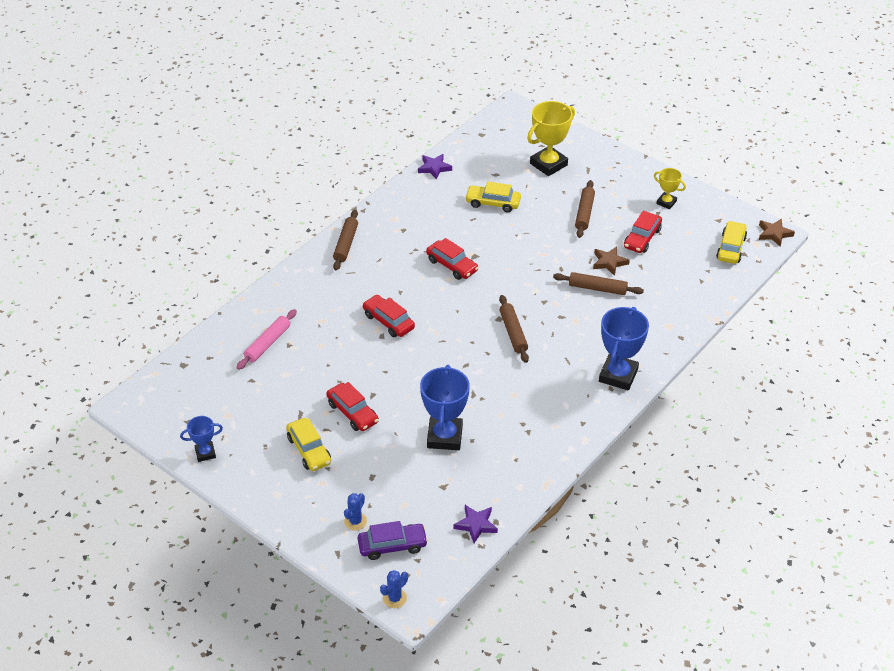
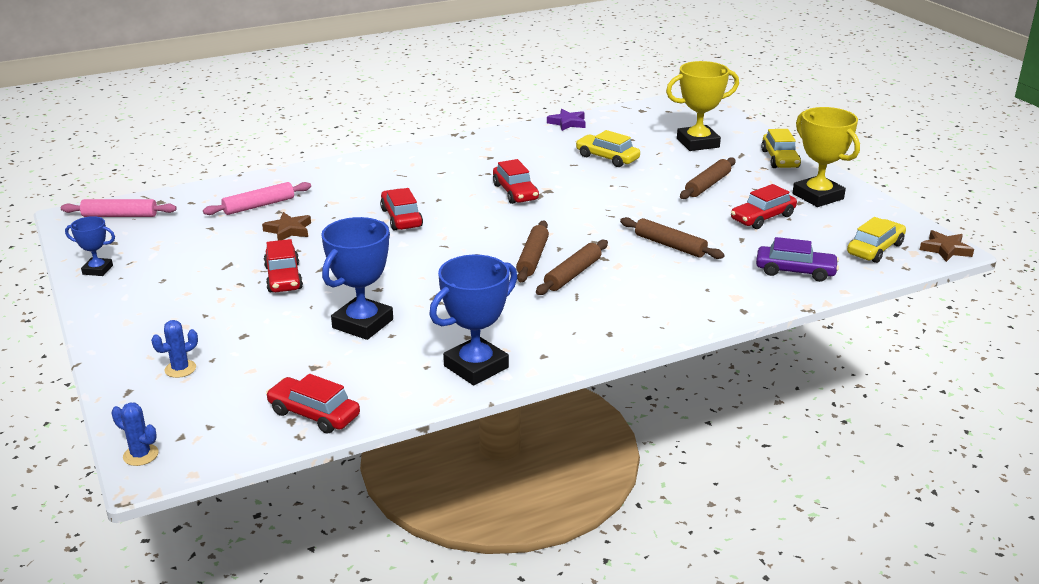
camera: 25 degrees right, 15 degrees down
(165, 391) = (120, 215): none -> pink rolling pin
(309, 450) = (203, 295): yellow car -> yellow car (780, 159)
(346, 244) = (419, 155): brown rolling pin -> brown rolling pin (573, 274)
(392, 545) = (195, 403): purple car -> purple car (795, 271)
(395, 598) = (140, 455): blue cactus -> blue cactus turned 45 degrees clockwise
(476, 525) = (314, 414): purple star -> red car
(609, 262) = (704, 228): brown star -> brown star (289, 230)
(618, 375) = (629, 324): blue trophy -> blue trophy (476, 367)
(666, 202) = (818, 196): yellow trophy -> yellow trophy, size x1.84

